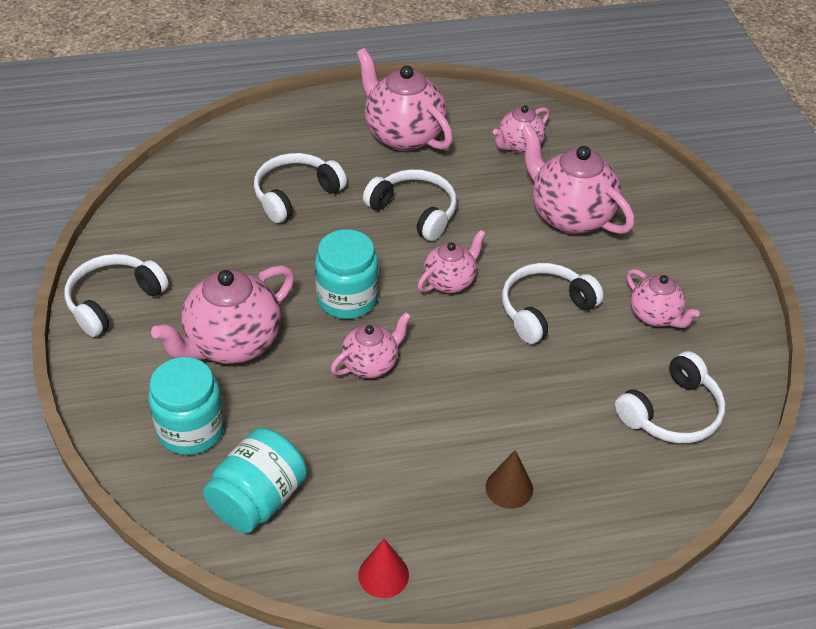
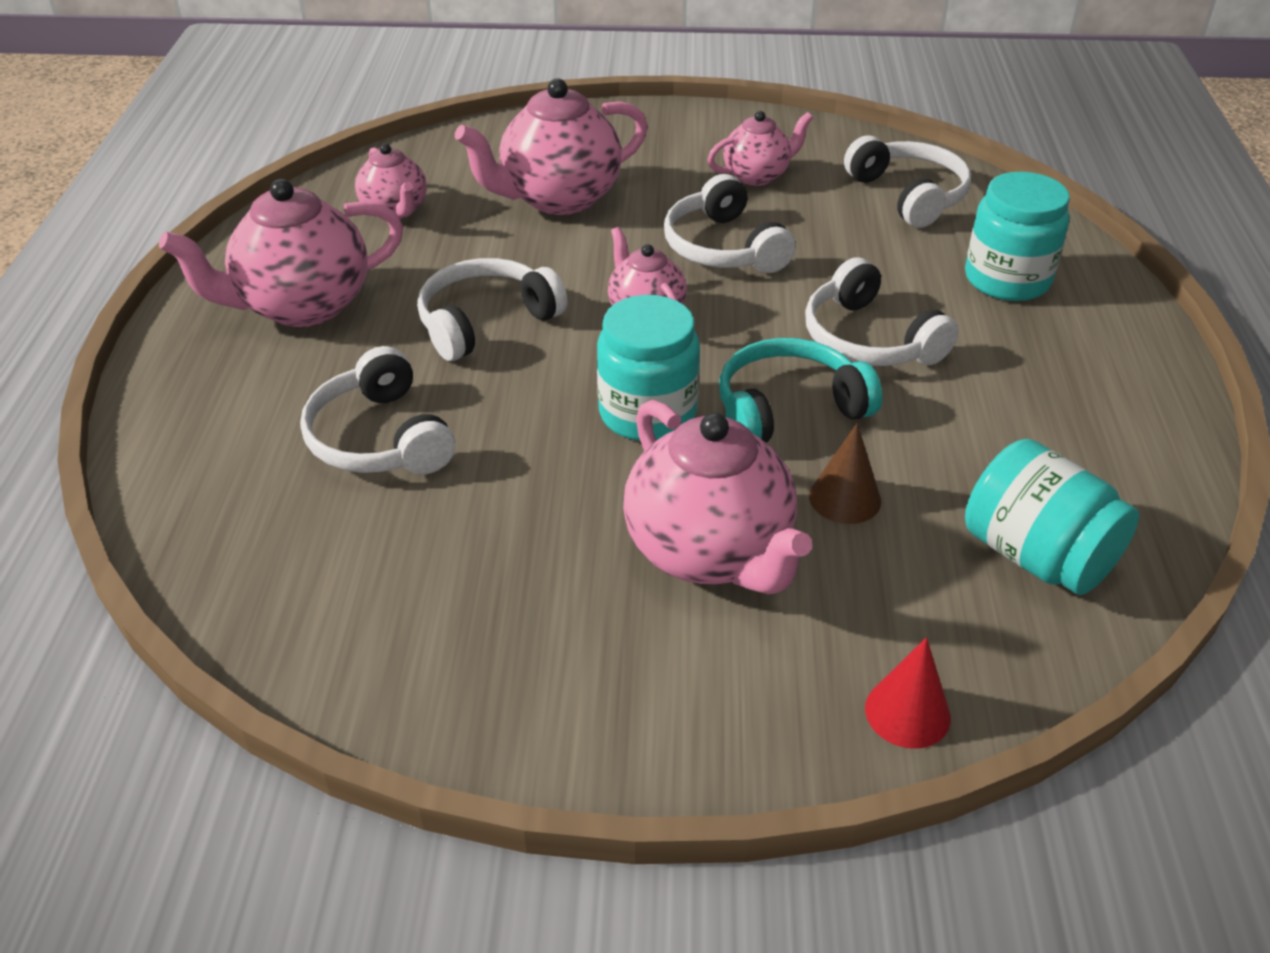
camera: 75 degrees left, 5 degrees down
(113, 300) = (553, 711): white headphones -> white headphones (868, 339)
(191, 429) = (892, 622): turquoise jar -> turquoise jar (1007, 279)
(371, 364) = (788, 408): pink teapot -> turquoise headphones
(383, 575) = (1158, 449): red cone -> red cone (907, 712)
(509, 488) = (1016, 325): brown cone -> brown cone (845, 498)

